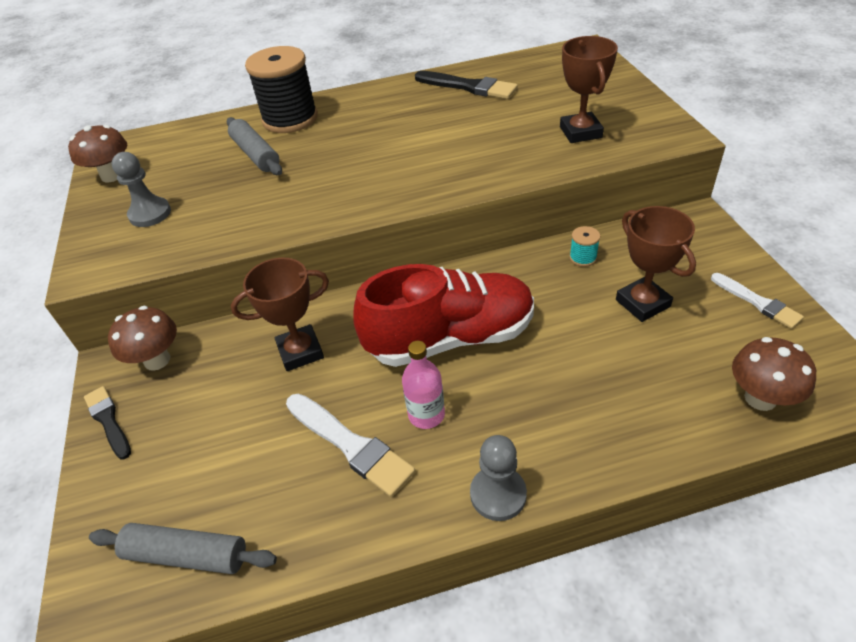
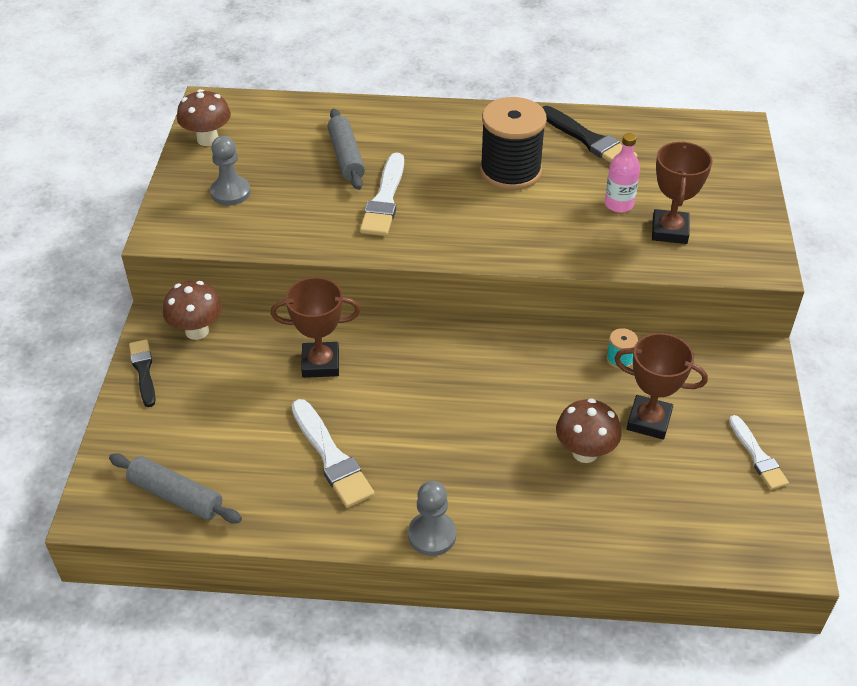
camera: 15 degrees right, 0 degrees up
(290, 119) = (394, 124): black spool -> black spool (510, 171)
(308, 178) = (384, 199): none -> white brush
(426, 415) = (404, 454): pink bottle -> pink bottle (619, 204)
(451, 338) = (457, 395): red shoe -> none
(642, 303) = (649, 421): brown trophy -> brown trophy turned 60 degrees counterclockwise
(760, 398) = (698, 537): brown mushroom -> brown mushroom (585, 452)

